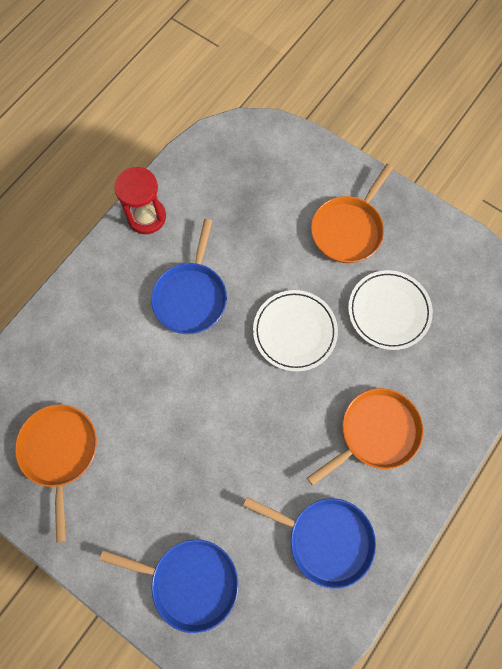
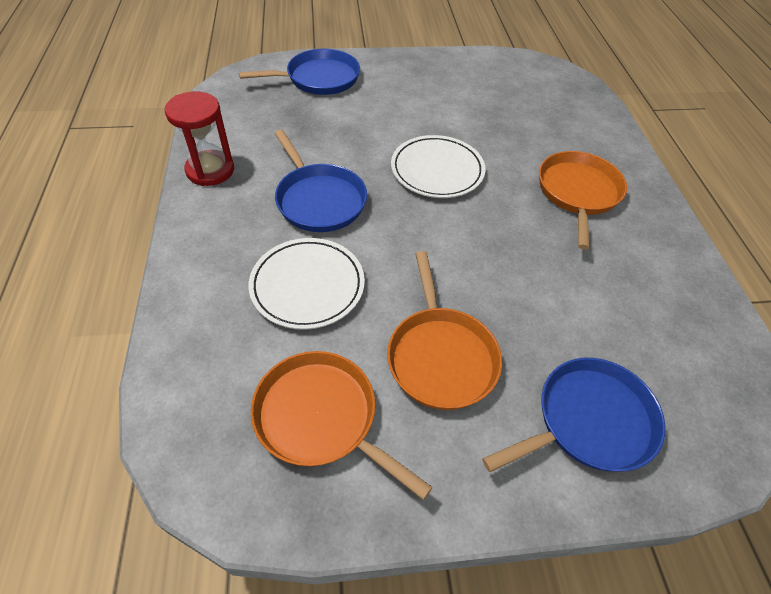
camera: 45 degrees left, 20 degrees down
(326, 539) = (642, 288): blue pan -> blue pan (319, 78)
(348, 229) = (399, 91): orange pan -> orange pan (440, 356)
(388, 311) = (489, 119): white plate -> white plate (307, 286)

